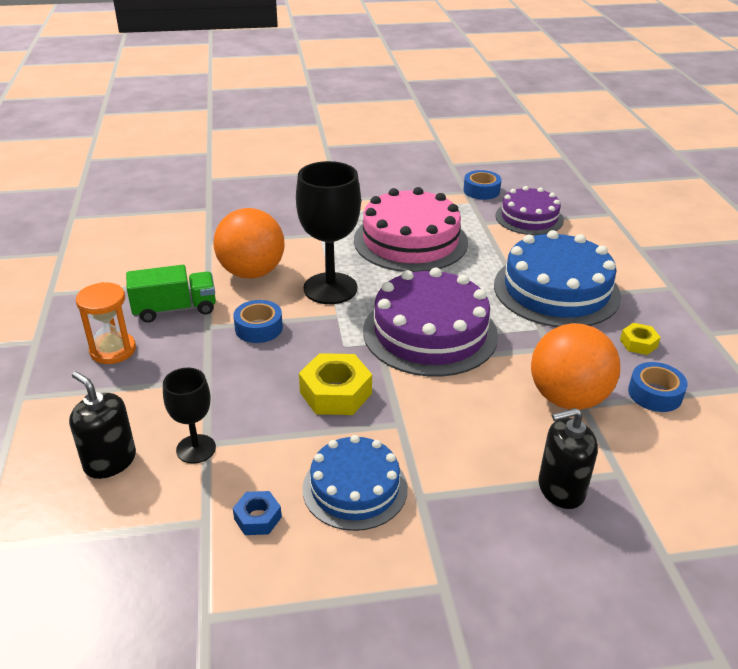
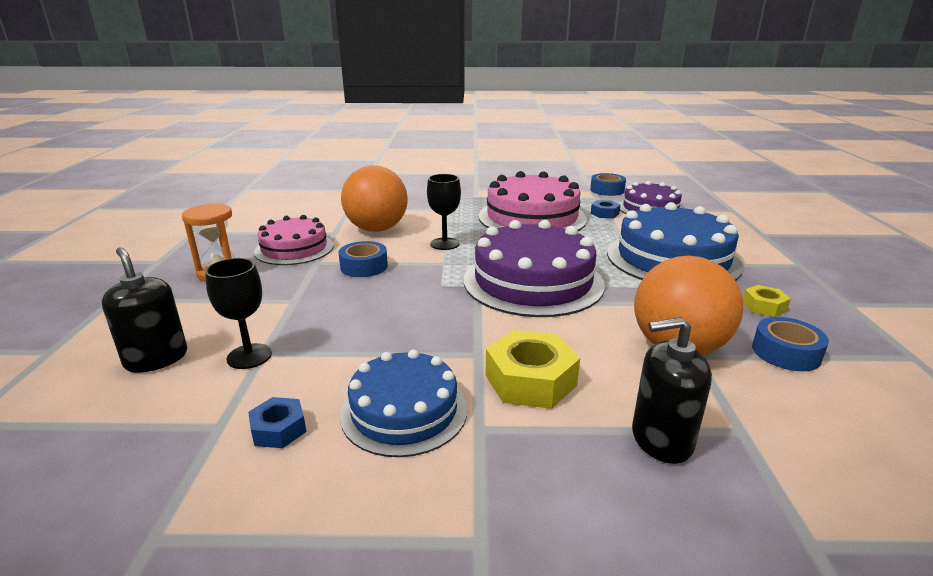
camera: 10 degrees right, 10 degrees down
(175, 309) = (294, 249): green truck -> pink cake
(330, 288) = (444, 244): black goblet -> black goblet, size x0.56
(335, 393) = (418, 321): yellow nut -> yellow nut (530, 380)
(484, 229) = (604, 213): none -> blue nut

